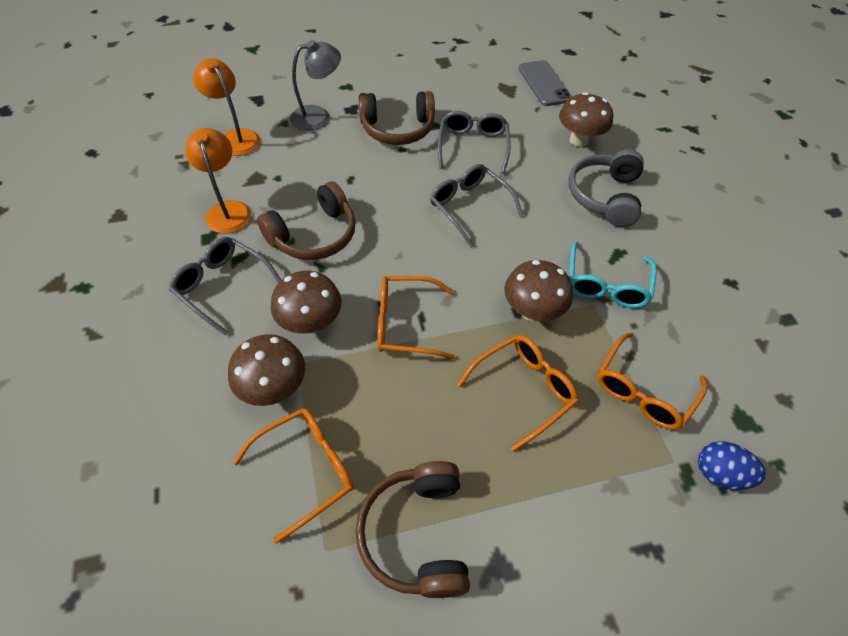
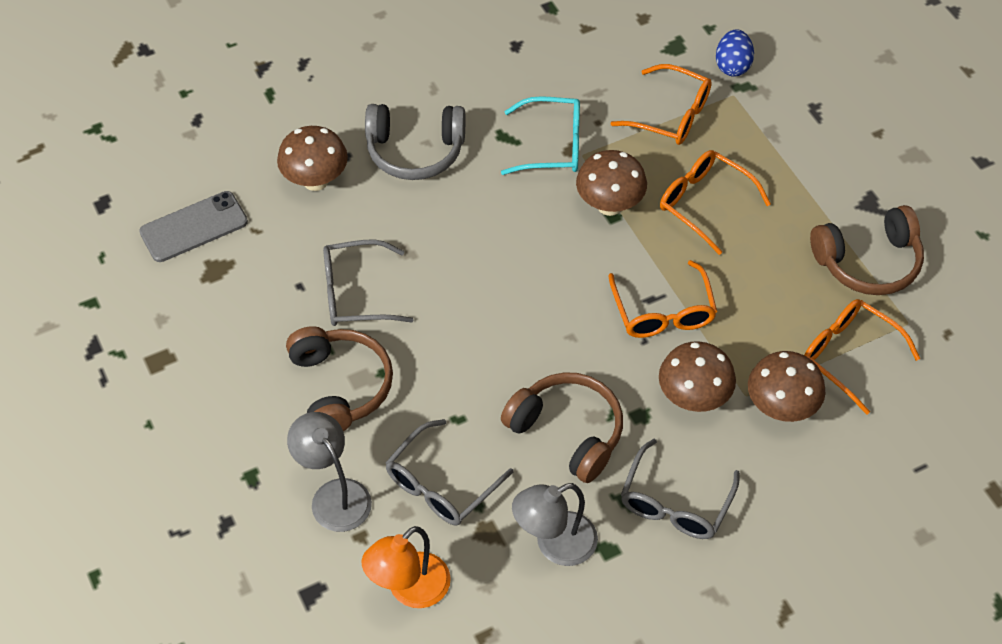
camera: 100 degrees left, 0 degrees up
(228, 210) = (554, 544): orange lamp -> grey lamp
(469, 206) = (471, 280): grey glasses -> grey glasses (441, 484)

